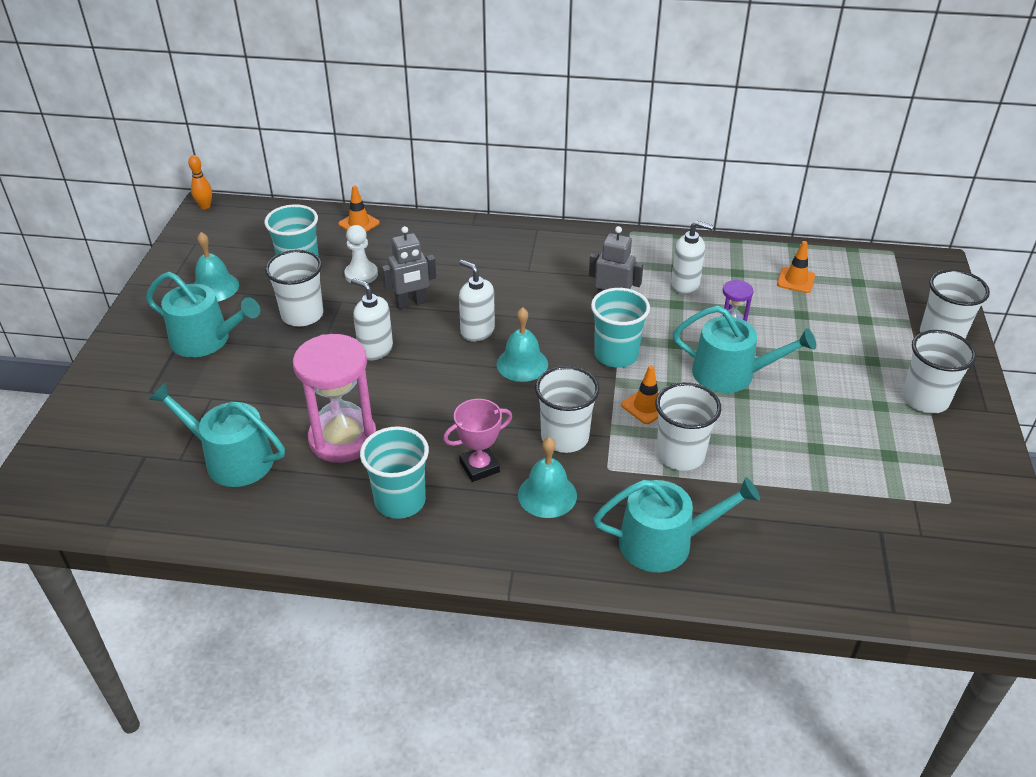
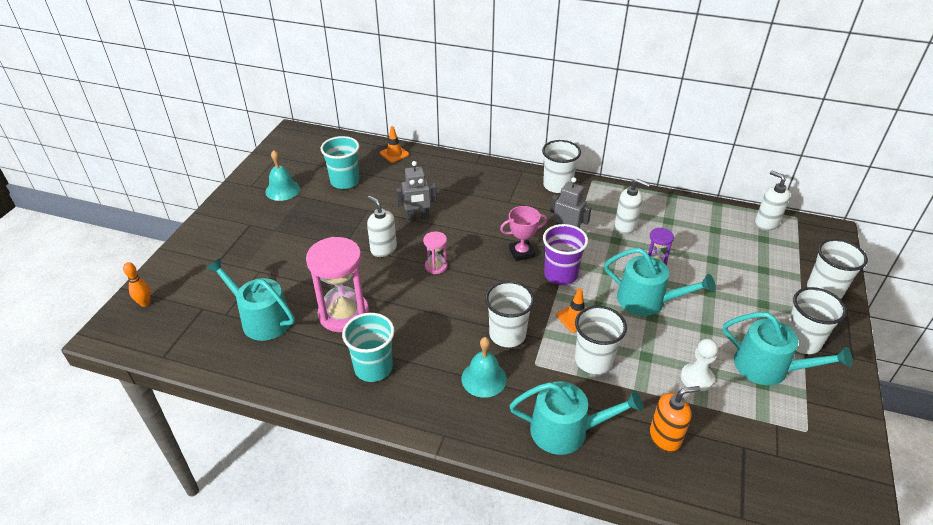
camera: 10 degrees right, 0 degrees up
(205, 206) = (291, 131): orange bowling pin -> orange bowling pin (145, 303)
(206, 340) = (267, 228): turquoise watering can -> turquoise watering can (768, 367)
(302, 315) = (338, 217): white cup -> white cup (557, 185)
(361, 274) = (387, 191): white pawn -> white pawn (696, 378)
(451, 363) = (436, 266): none -> pink hourglass
(477, 331) = (460, 244): white soap dispenser -> white soap dispenser (766, 223)
(479, 467) = (438, 349): pink trophy -> pink trophy (521, 253)
(522, 364) = (488, 273): turquoise bell -> none
(616, 355) = (560, 275): turquoise cup -> purple cup
(786, 533) = (665, 437): none -> orange soap dispenser
(796, 280) = (713, 232): orange traffic cone -> none

